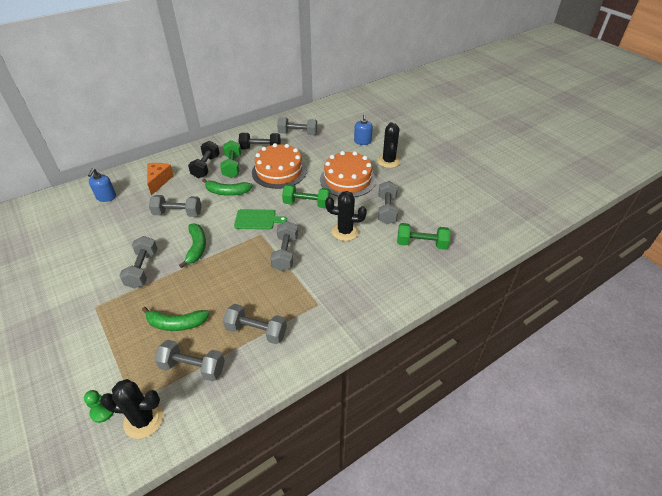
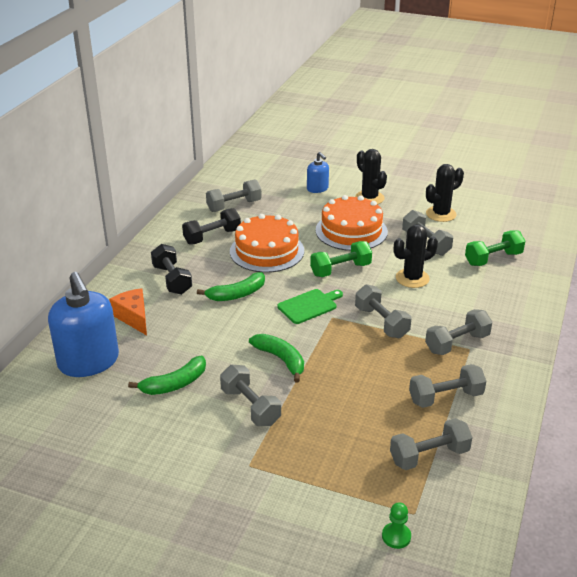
camera: 35 degrees left, 10 degrees down
(106, 197) = (89, 362): blue soap dispenser -> blue soap dispenser, size x2.01
(143, 420) = (444, 518): black cactus -> black cactus (441, 214)
(176, 323) = (360, 432): green banana -> green banana (174, 384)
(178, 213) = (209, 339): grey dumbbell -> grey dumbbell (457, 343)
(232, 166) = (204, 267): green dumbbell -> none

